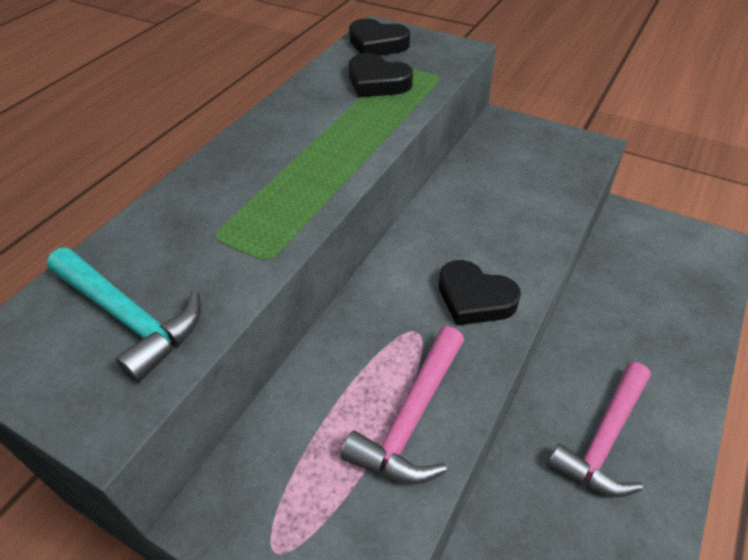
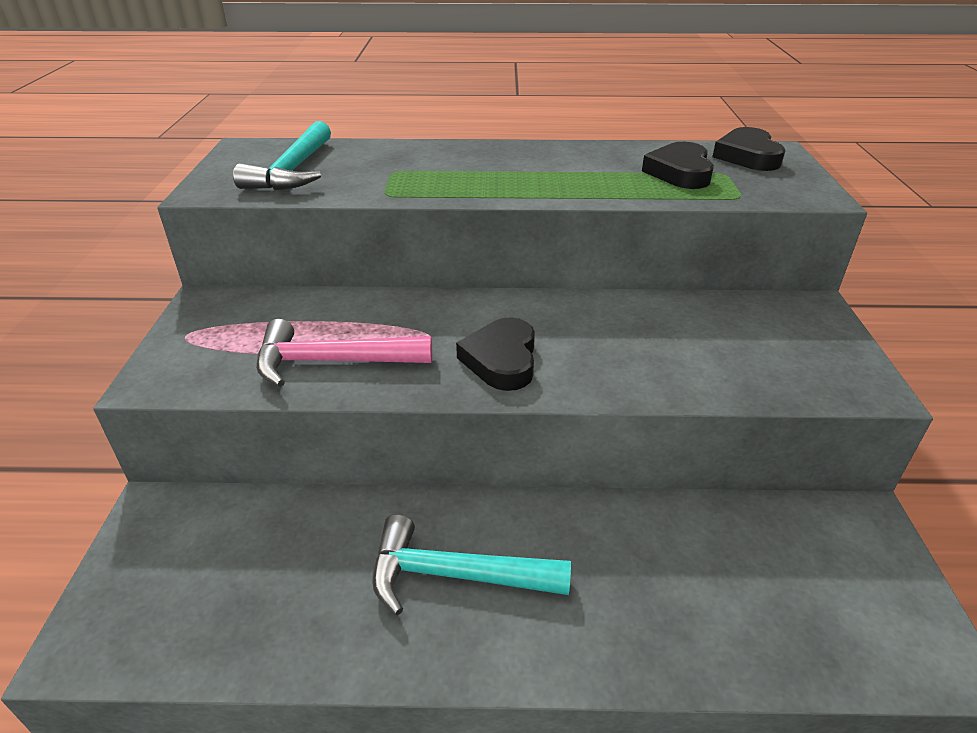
camera: 60 degrees right, 10 degrees down
(604, 438) = (455, 575): pink hammer -> turquoise hammer

